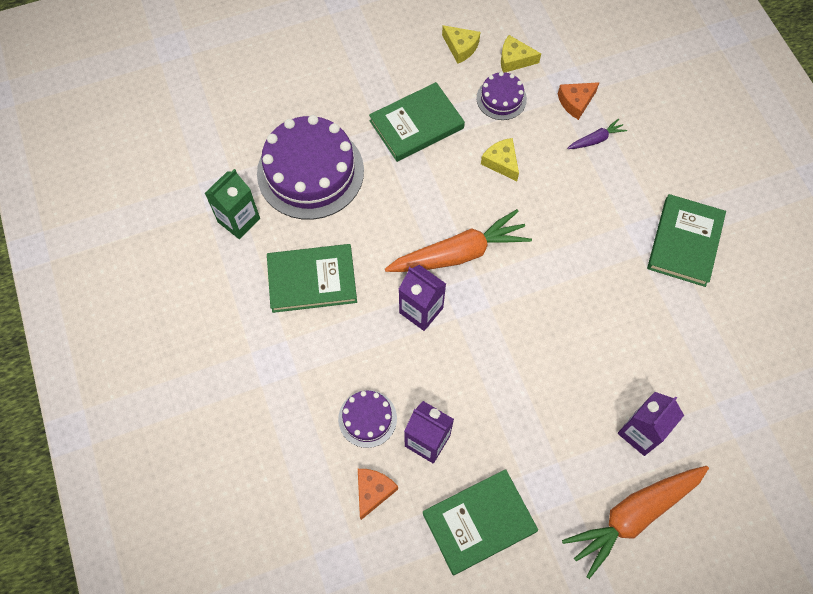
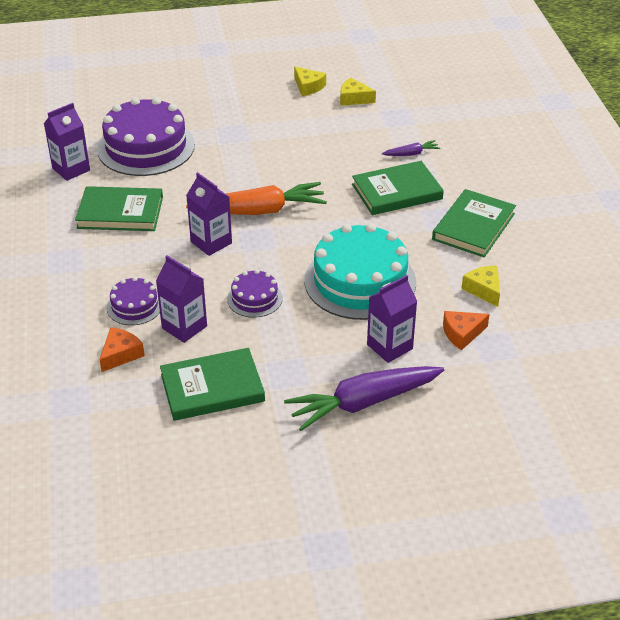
camera: 10 degrees right, 25 degrees down
(239, 220) = (71, 169): green carton -> purple carton
(416, 124) = (251, 128): green book -> green book (397, 192)
(501, 99) = (333, 120): purple cake -> purple cake (254, 298)
(501, 162) = (319, 159): yellow cheese -> yellow cheese (483, 289)
(575, 102) = (400, 129): orange cheese -> orange cheese (462, 334)
(588, 343) = (360, 281): none -> turquoise cake
(634, 515) = (364, 402): orange carrot -> purple carrot

